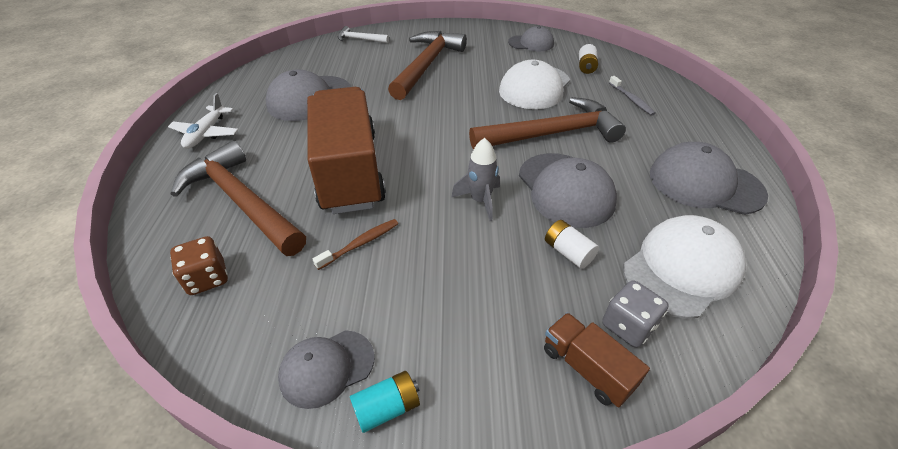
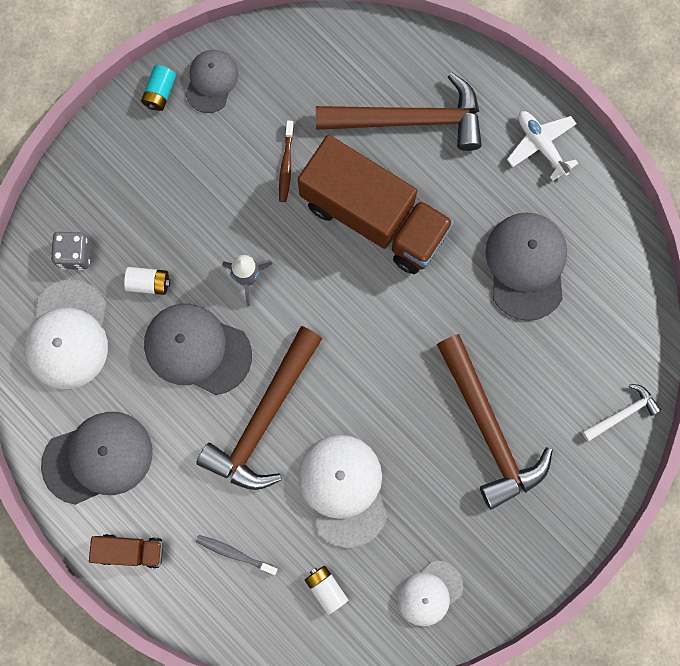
camera: 135 degrees right, 35 degrees up
(207, 278) = (344, 59): brown dice -> none
(531, 43) = (429, 593): grey cap -> white cap
(586, 368) = (79, 204): brown truck -> brown truck (130, 550)

